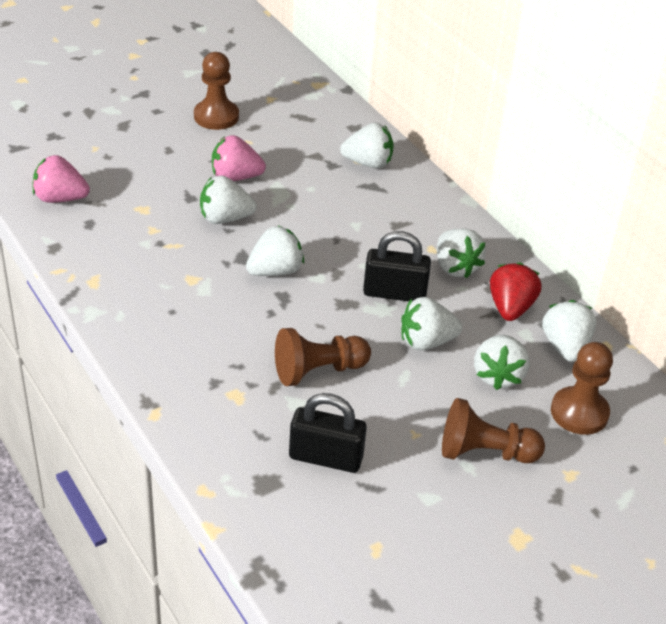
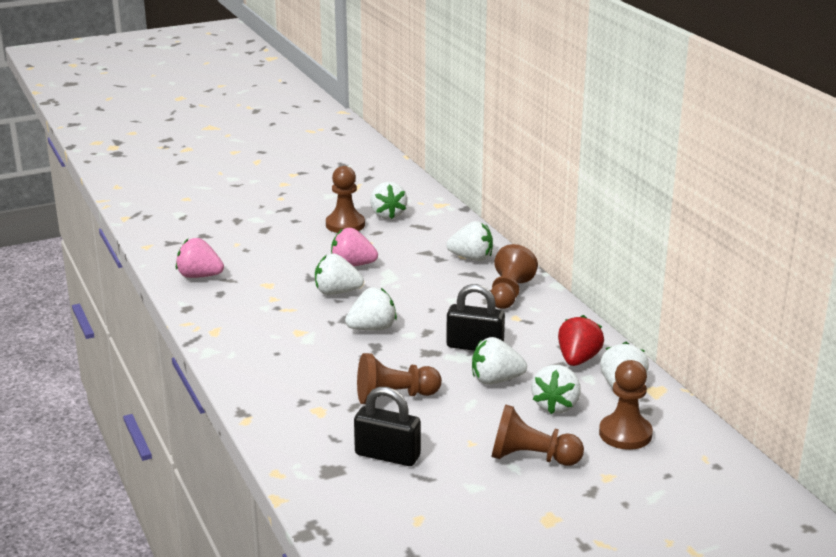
camera: 10 degrees right, 15 degrees down
(419, 214) = (509, 294): none -> brown pawn
(455, 267) = (534, 330): white strawberry -> white strawberry (387, 215)

